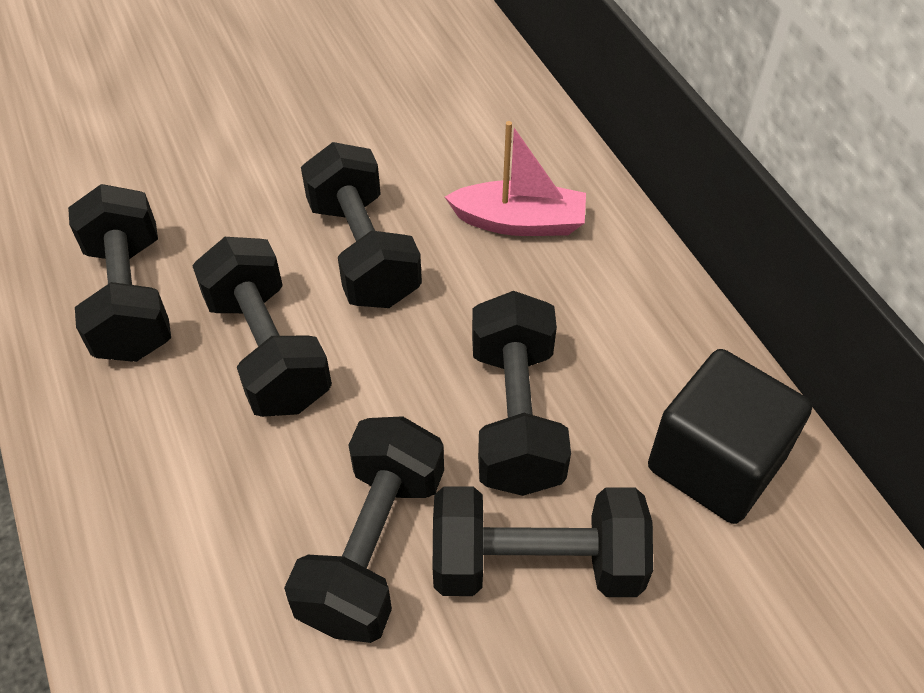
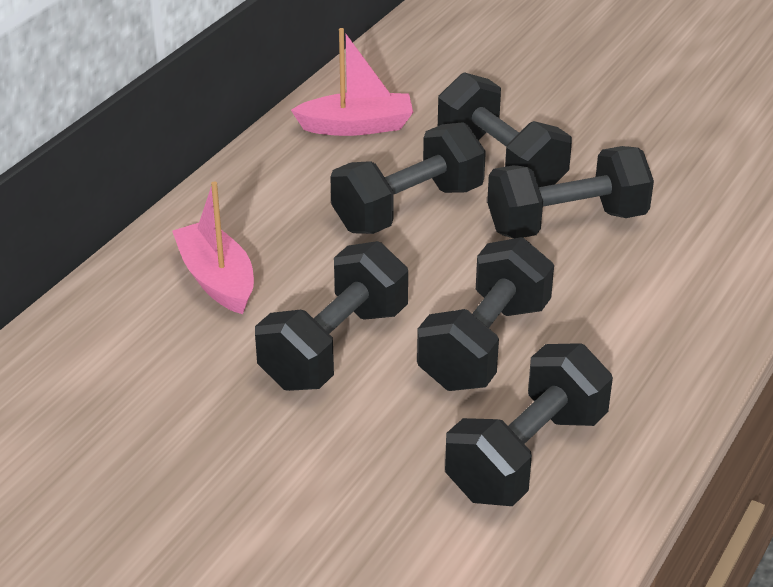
camera: 125 degrees left, 15 degrees down
(715, 463) = (357, 126): black cube -> pink boat

